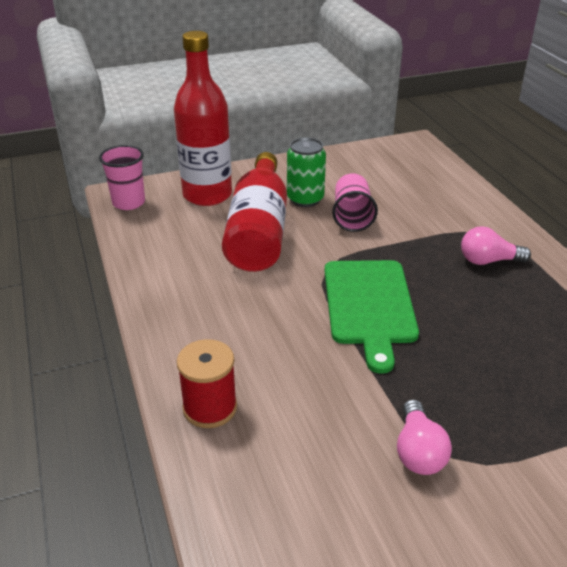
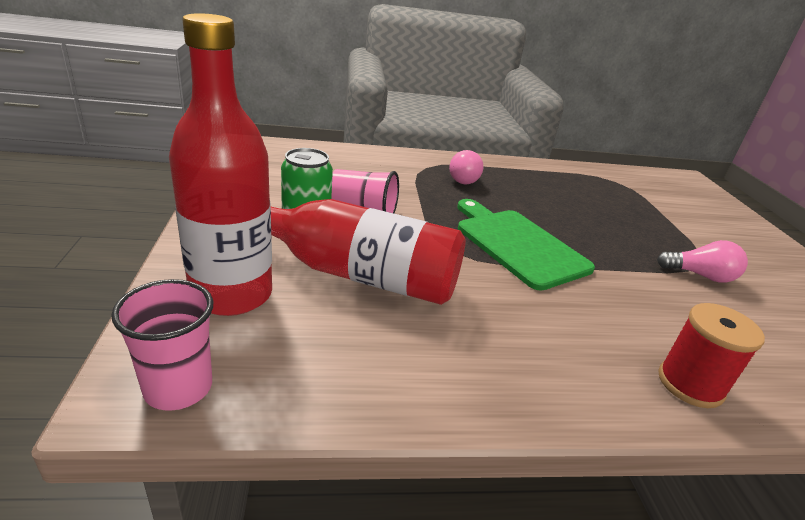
camera: 80 degrees left, 5 degrees down
(369, 305) = (518, 245): green cutting board -> green cutting board turned 135 degrees counterclockwise

